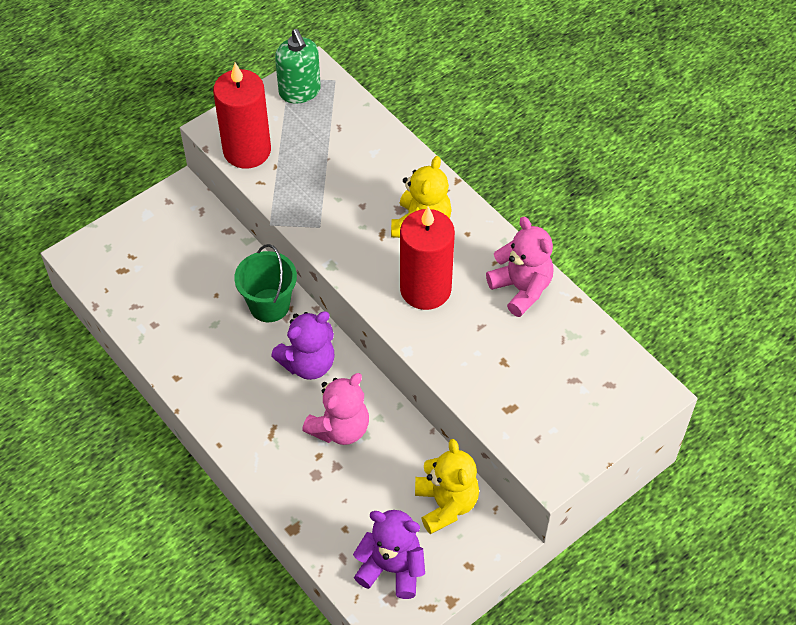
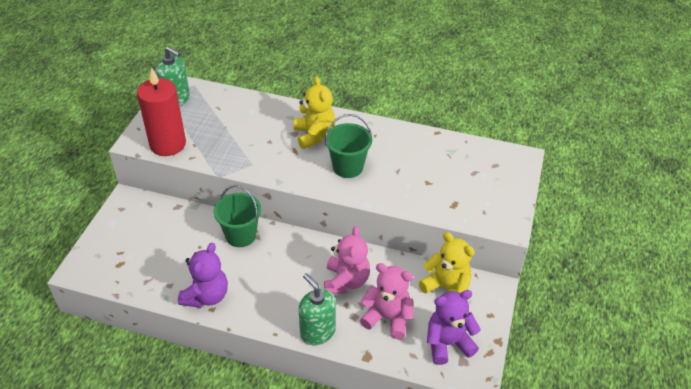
camera: 35 degrees left, 10 degrees down
(263, 469) = (317, 332): none -> green soap dispenser
(308, 363) = (294, 255): purple teddy bear -> purple teddy bear (206, 296)
(425, 289) = (348, 167): red candle -> green bucket
(521, 289) = (402, 141): pink teddy bear -> pink teddy bear (387, 318)

